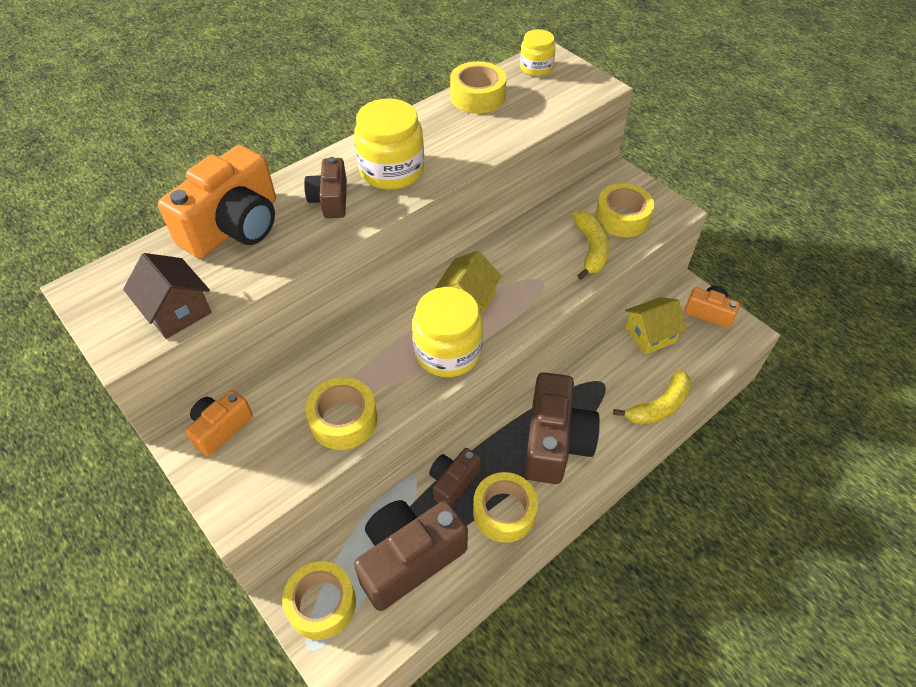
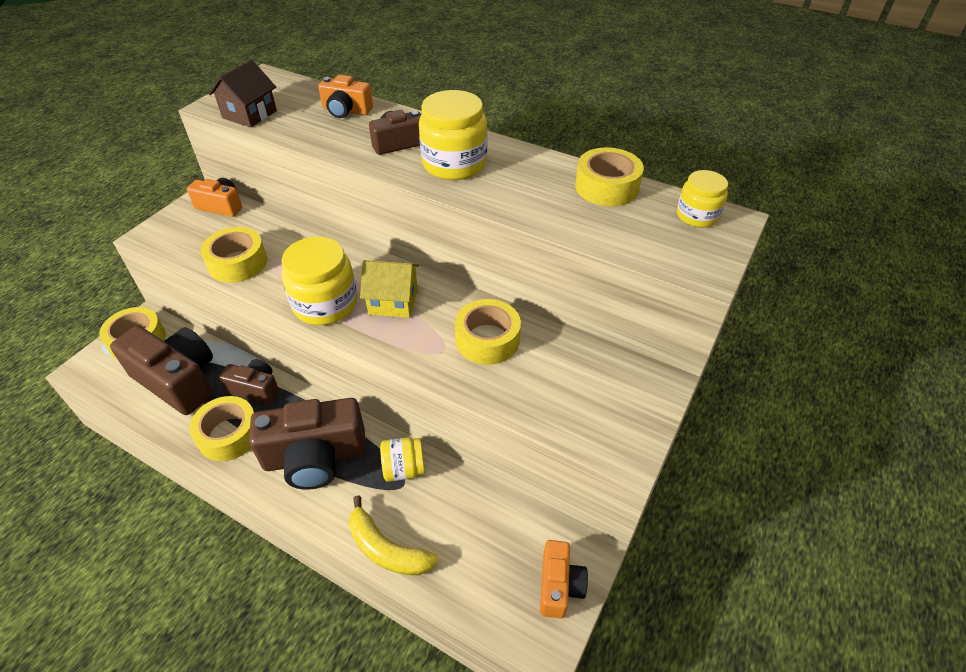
camera: 70 degrees right, 5 degrees down
(234, 226) = (346, 111): orange camera -> orange camera, size x0.55
(588, 379) = (404, 469): none -> yellow jar
(591, 249) = (511, 381): yellow banana -> none
(622, 218) = (581, 401): yellow tape -> yellow tape (487, 339)
(650, 335) = (491, 520): yellow house -> none

